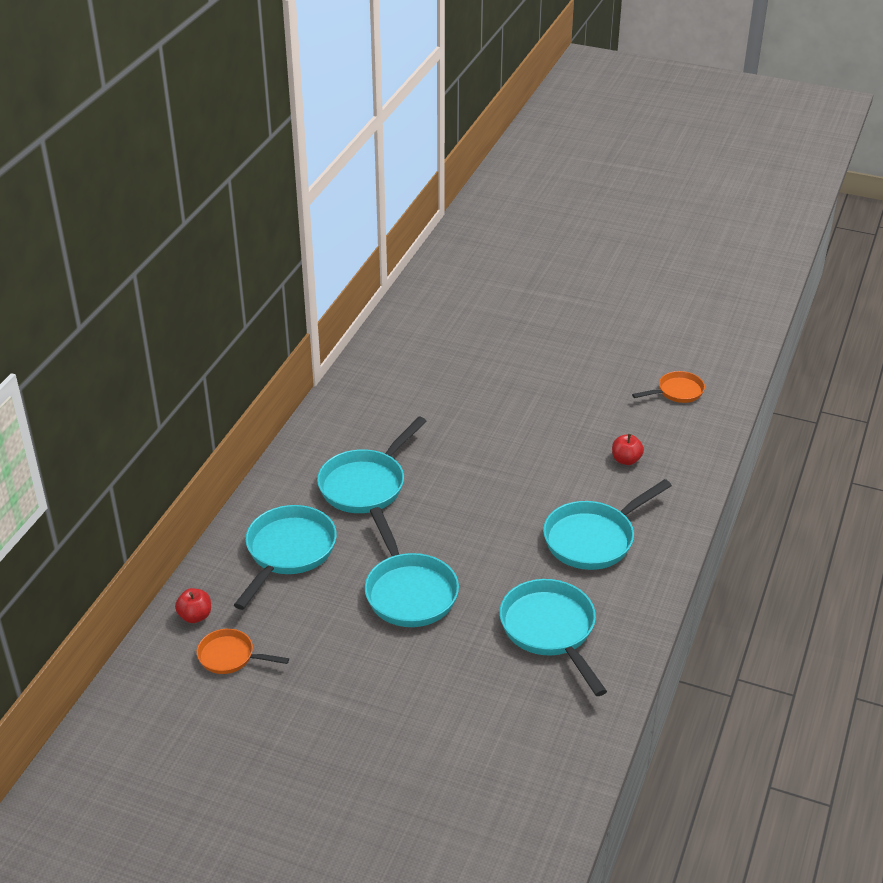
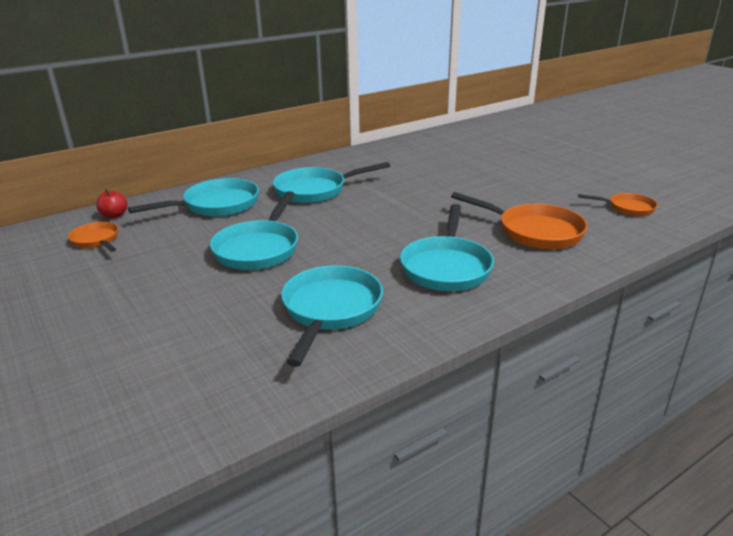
camera: 35 degrees right, 10 degrees down
(593, 539) = (446, 267): turquoise pan -> turquoise pan turned 75 degrees counterclockwise
(626, 460) = (534, 232): red apple -> orange pan

